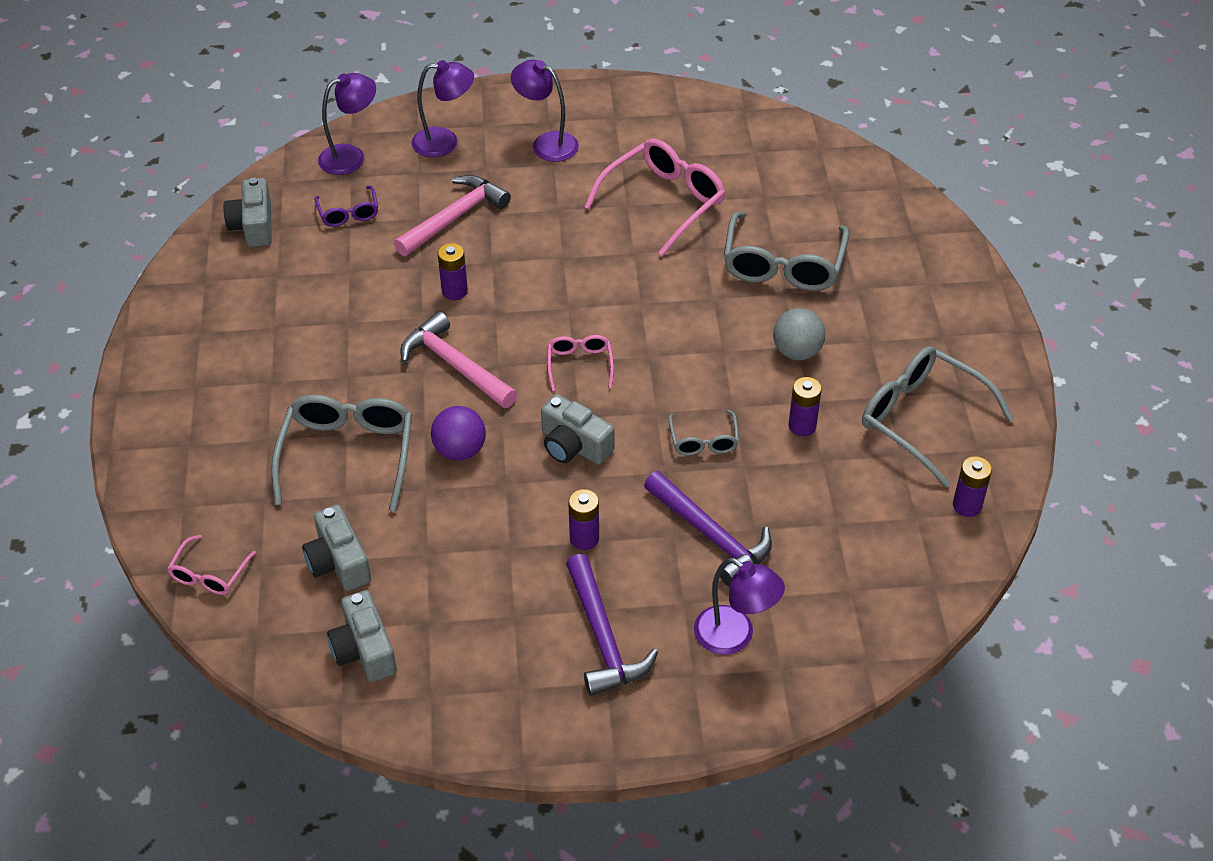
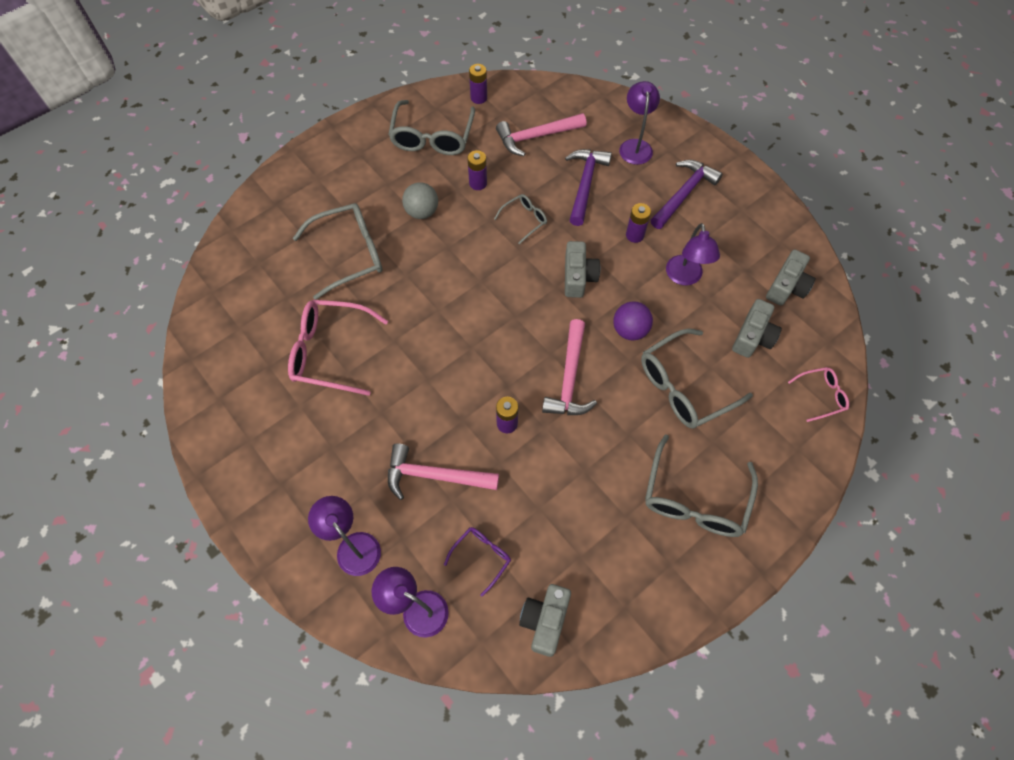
camera: 125 degrees left, 15 degrees up
(233, 388) = (695, 497): none -> grey glasses
(253, 226) = (545, 620): grey camera -> grey camera turned 150 degrees clockwise
(546, 143) = (310, 468): purple lamp -> purple lamp (685, 277)
(580, 365) = (516, 310): pink glasses -> none
(840, 530) = (536, 136): none -> pink hammer

